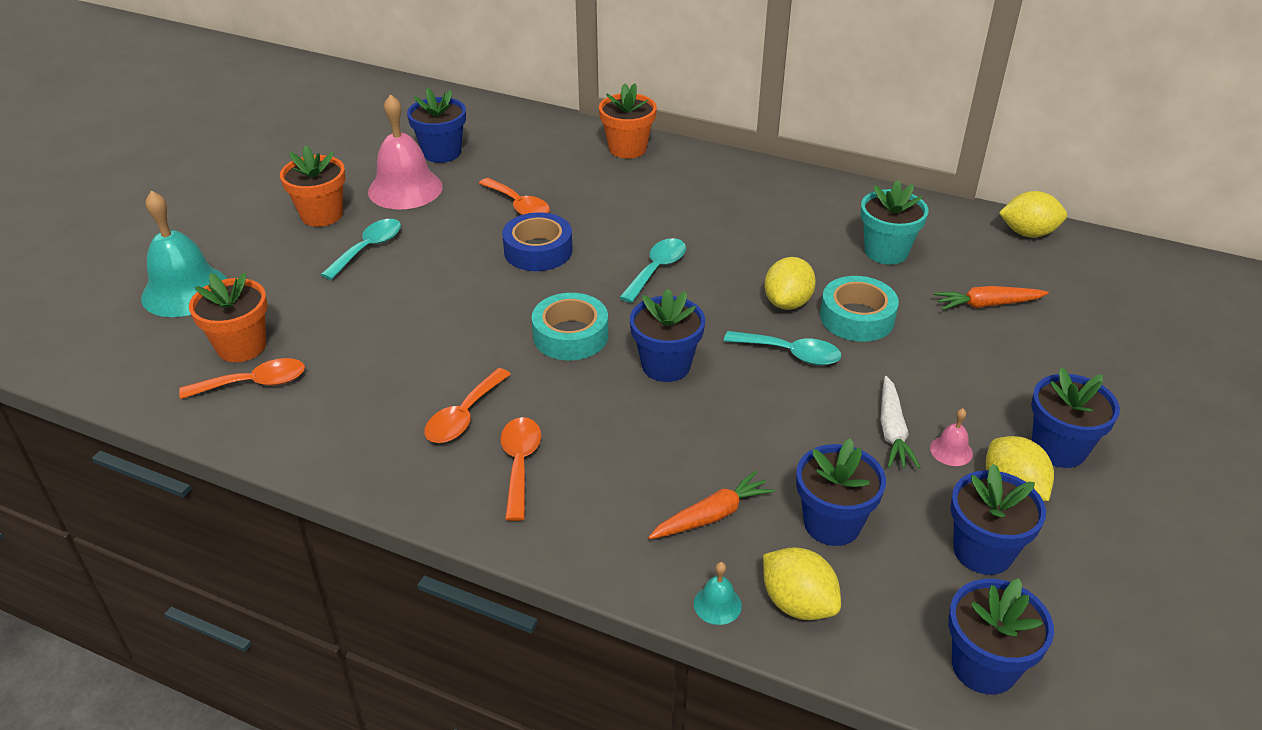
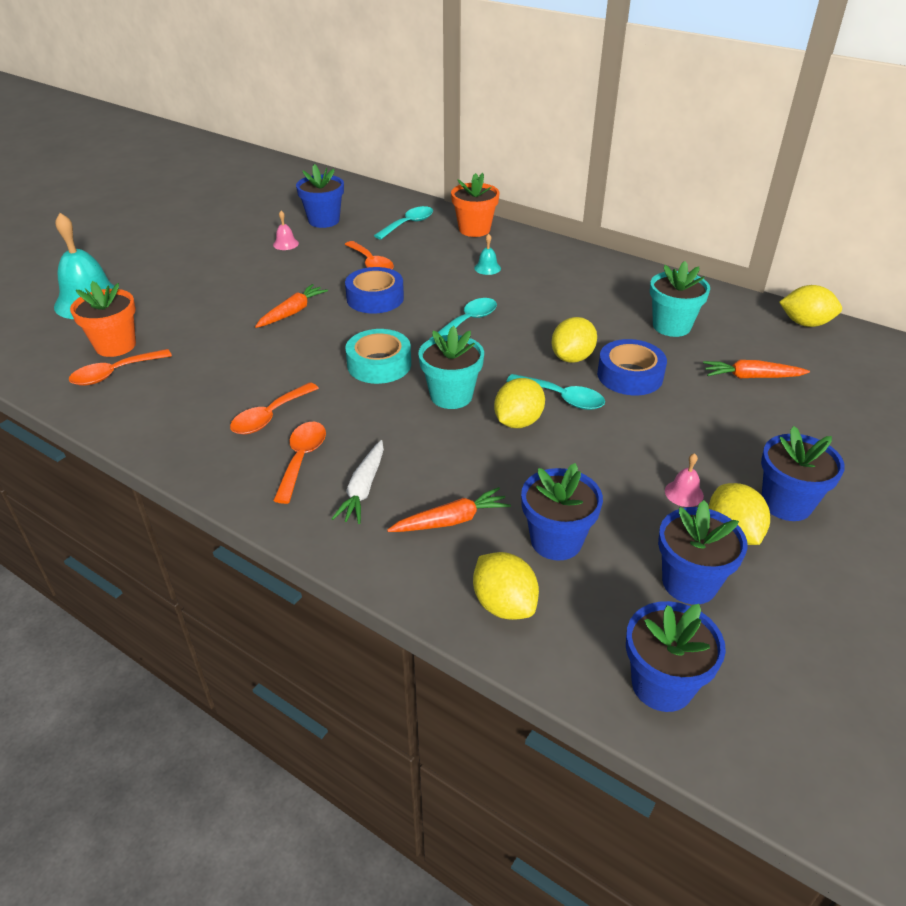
camera: 10 degrees right, 0 degrees up
(254, 383) = (114, 373): orange spoon -> orange spoon turned 150 degrees clockwise
(321, 215) = (214, 257): orange flower pot -> none
(368, 248) = (241, 284): turquoise spoon -> turquoise spoon (408, 224)
(405, 189) = (285, 244): pink bell -> pink bell, size x0.42
(445, 279) = (292, 312): none -> orange carrot
(666, 365) = (451, 396): blue flower pot -> turquoise flower pot
(717, 604) = (432, 595): turquoise bell -> turquoise bell (487, 268)
(750, 388) = (518, 422): none -> yellow lemon
(857, 318) = (630, 375): turquoise tape -> blue tape
(892, 431) = (634, 470): white carrot -> white carrot (363, 489)

